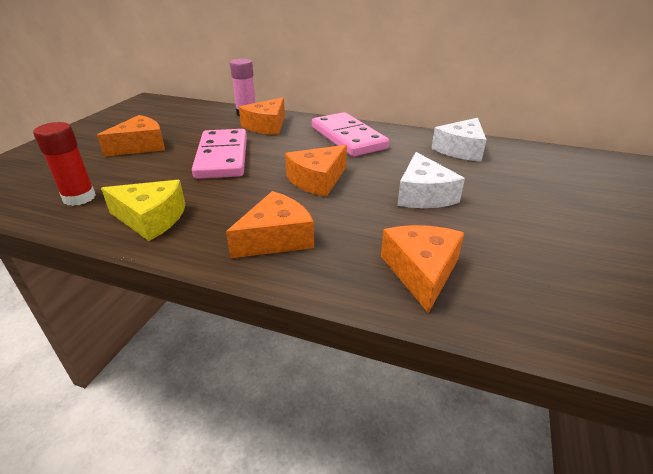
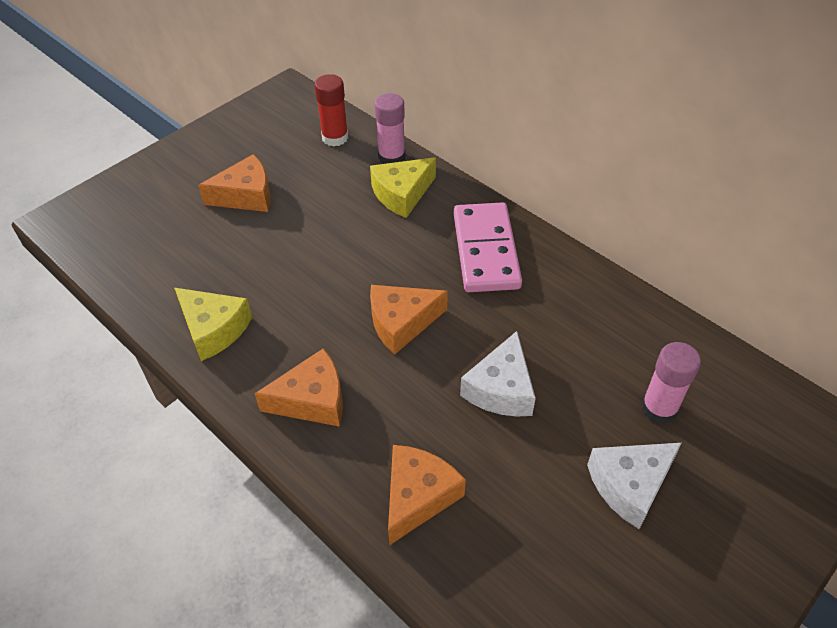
camera: 25 degrees right, 15 degrees up
(79, 198) = (162, 273): red glue stick -> red glue stick (335, 138)
(222, 157) = (322, 245): pink domino -> none
(267, 126) = (402, 194): orange cheese -> yellow cheese
(461, 149) = (612, 321): white cheese -> white cheese (630, 485)
(535, 179) = (659, 408): none -> pink glue stick

